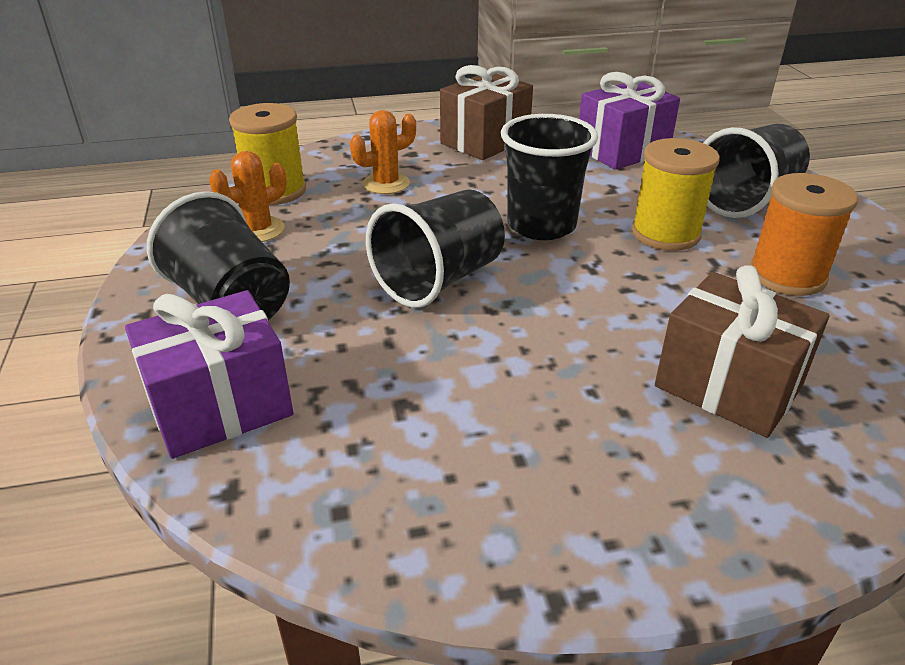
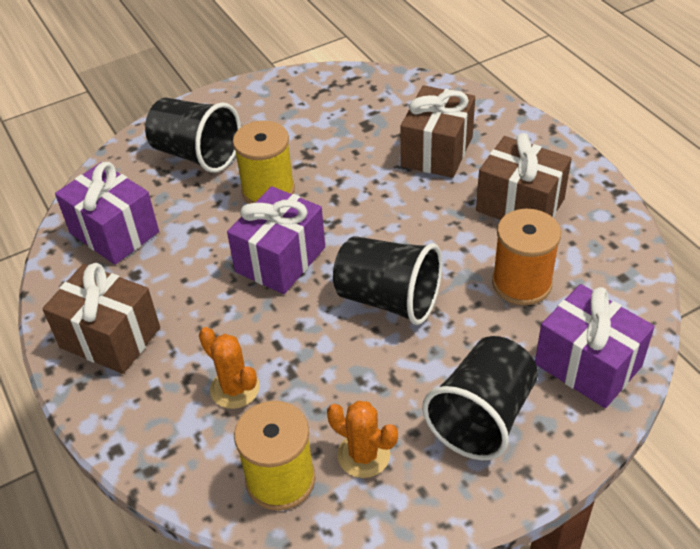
camera: 105 degrees left, 10 degrees up
(541, 225) = (280, 259): black cup -> purple gift
(564, 442) = (520, 205): none -> brown gift
(787, 275) = (305, 133): orange spool -> orange spool (521, 283)

